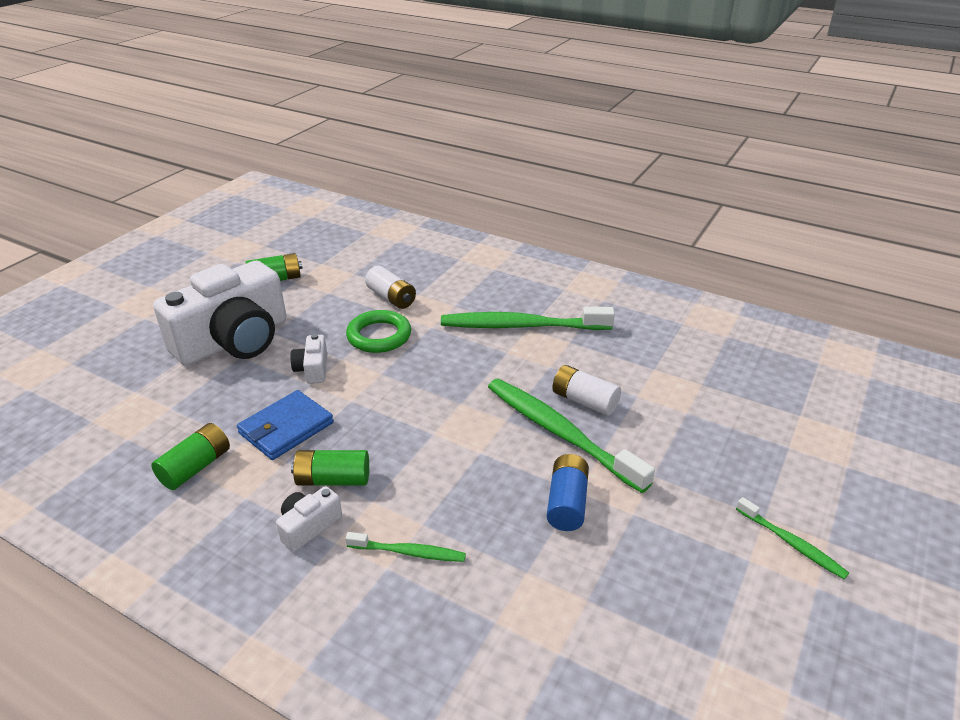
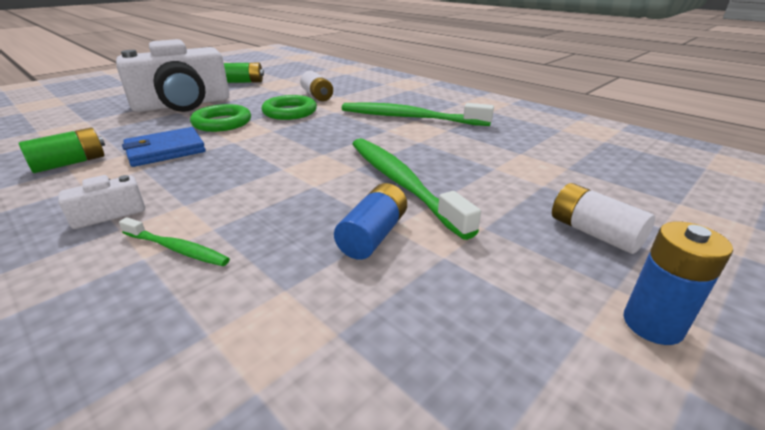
camera: 15 degrees right, 5 degrees down
(312, 369) = (222, 123): white camera -> green ring
(333, 479) = (166, 185): green battery -> none
(584, 401) = (439, 165): white battery -> white battery (594, 233)
(791, 543) = (652, 324): green toothbrush -> blue battery

